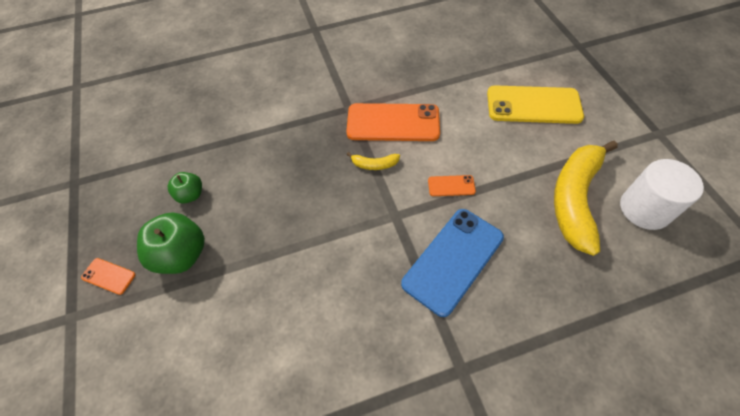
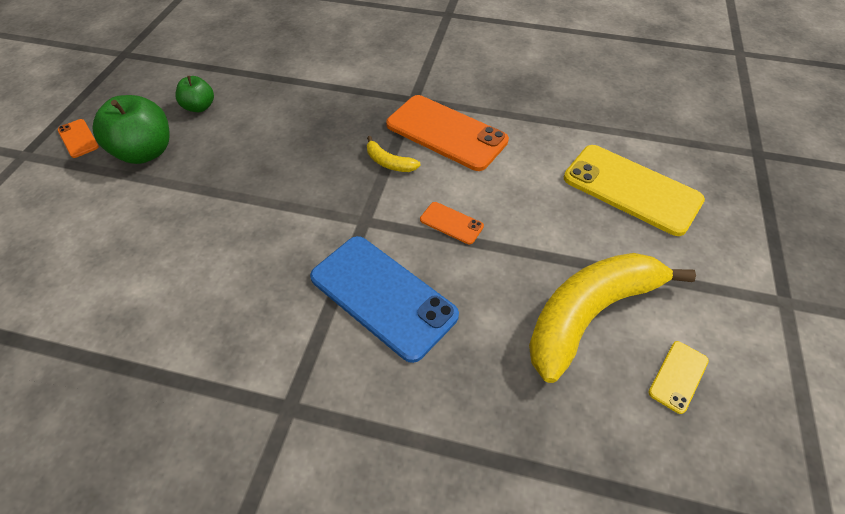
camera: 30 degrees right, 5 degrees down
(453, 260) = (383, 296): blue phone -> blue phone turned 60 degrees clockwise
(645, 209) = (678, 376): white cylinder -> yellow phone

